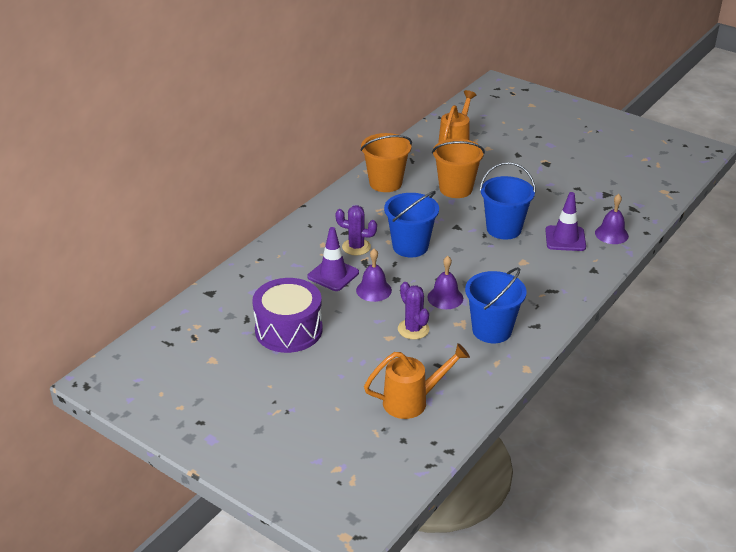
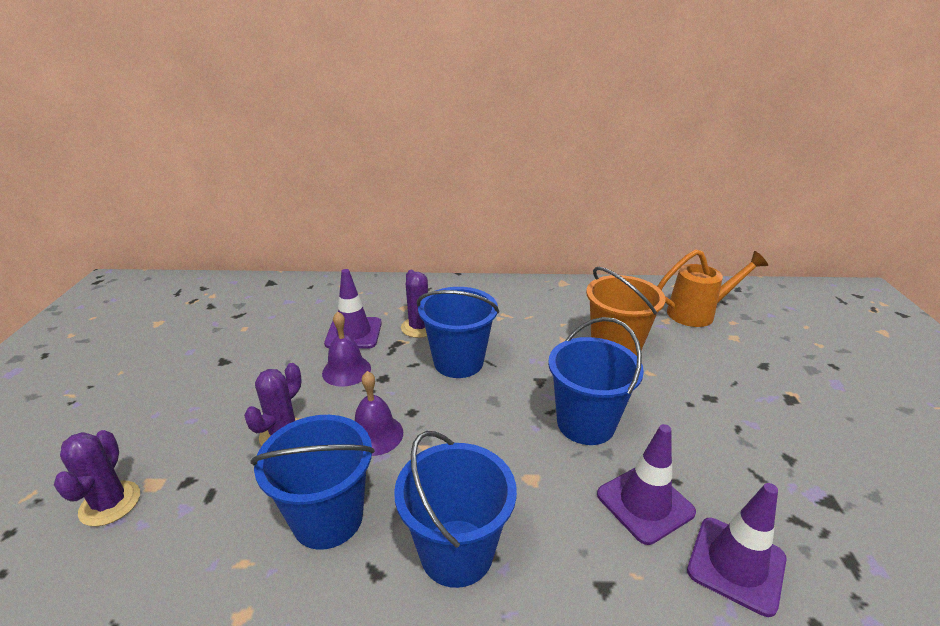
camera: 55 degrees right, 5 degrees down
(288, 330) = (232, 345): purple drum -> none
(385, 183) = (557, 300): orange bucket -> none
(413, 401) = (110, 503): orange watering can -> purple cactus
(545, 300) = (456, 552): none -> blue bucket
(611, 234) = (736, 564): purple bell -> purple traffic cone

